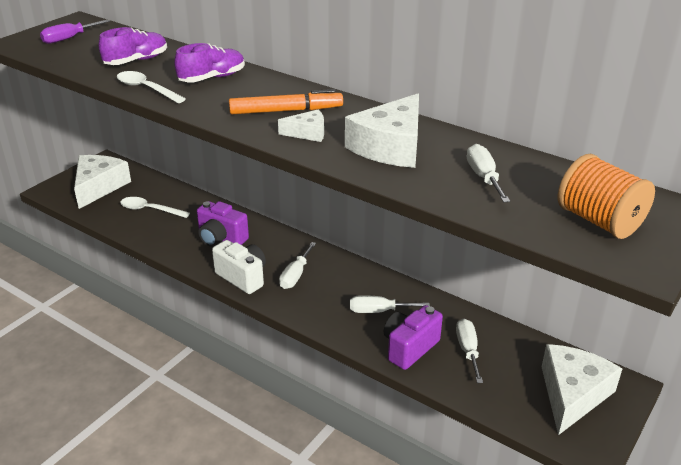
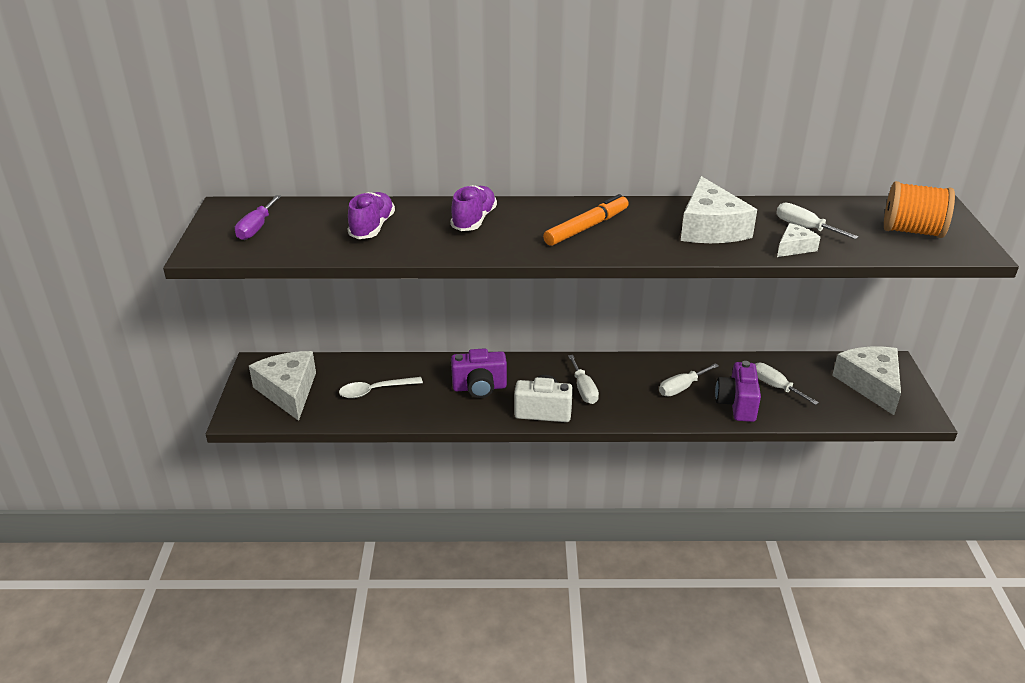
camera: 35 degrees left, 0 degrees up
(146, 89) = (433, 250): white spoon -> none
(307, 133) = (635, 239): white cheese -> white cheese (794, 247)

